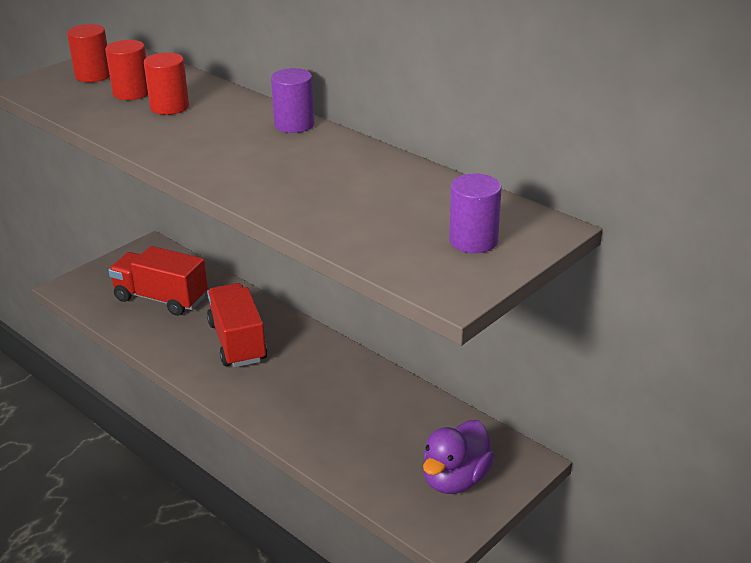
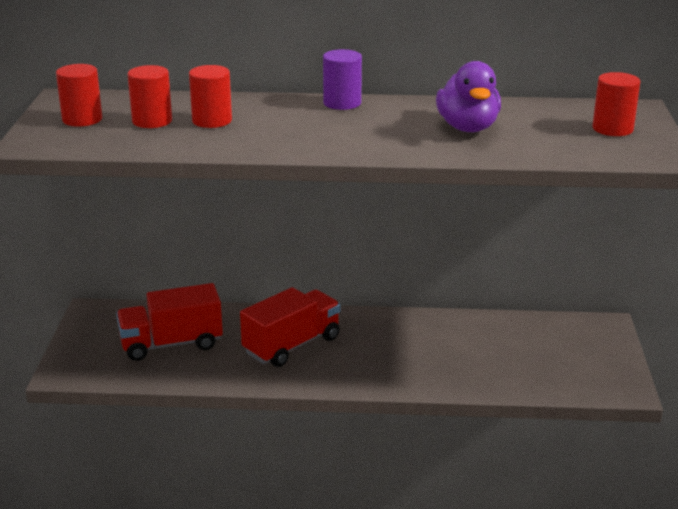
camera: 40 degrees left, 5 degrees down
(237, 342) = (292, 345): red truck -> red truck turned 105 degrees clockwise
(455, 479) = (582, 356): purple duck -> purple duck (468, 128)
(473, 241) = (612, 129): purple cylinder -> red cylinder

